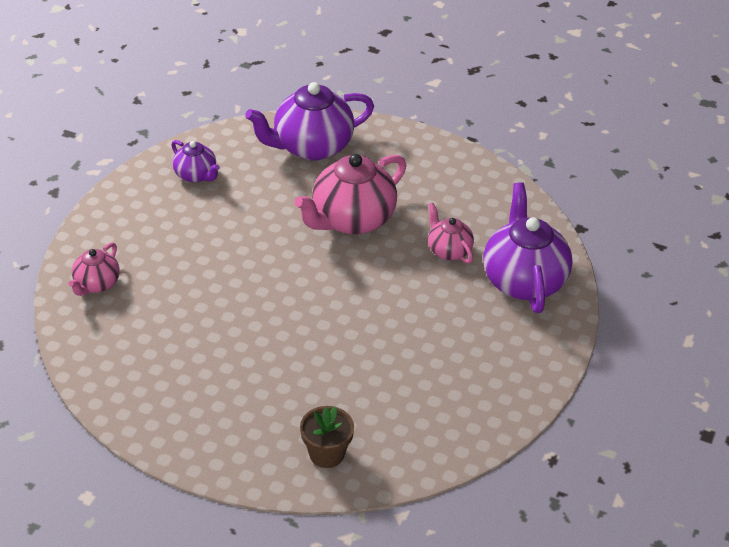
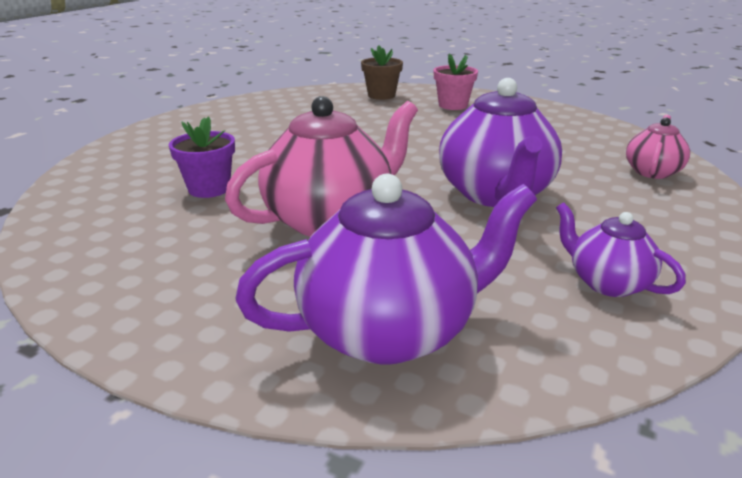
camera: 175 degrees left, 15 degrees down
(239, 423) = (453, 105): none -> pink flower pot
(448, 250) = (209, 189): pink teapot -> purple flower pot
(523, 280) = (138, 165): purple teapot -> purple teapot (495, 194)

